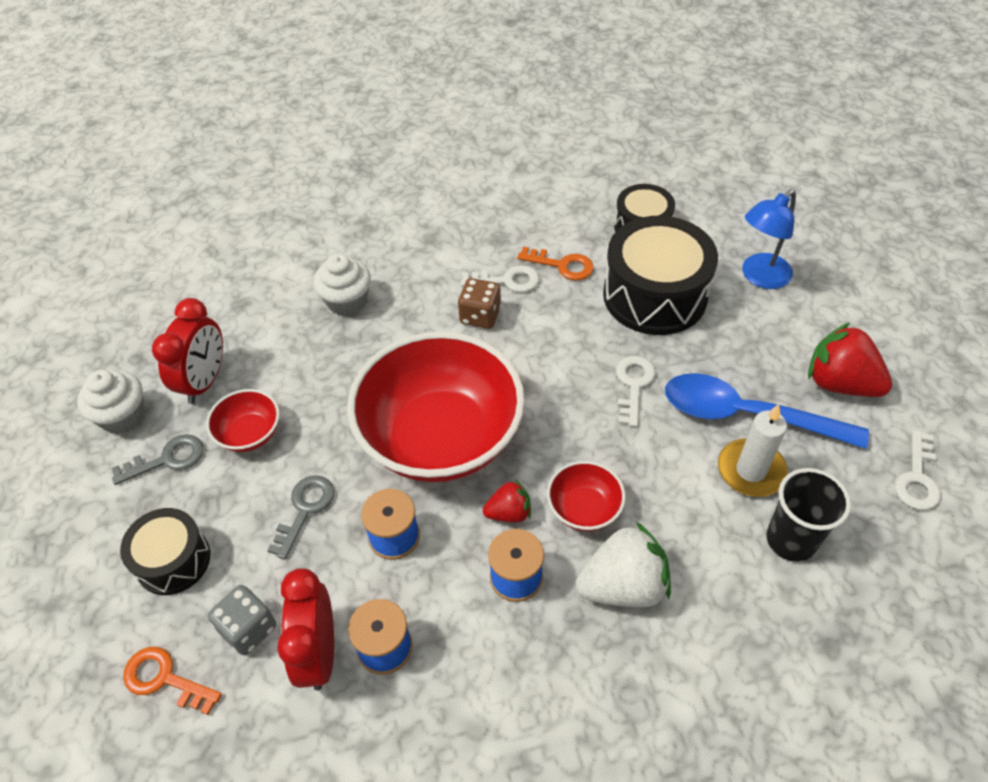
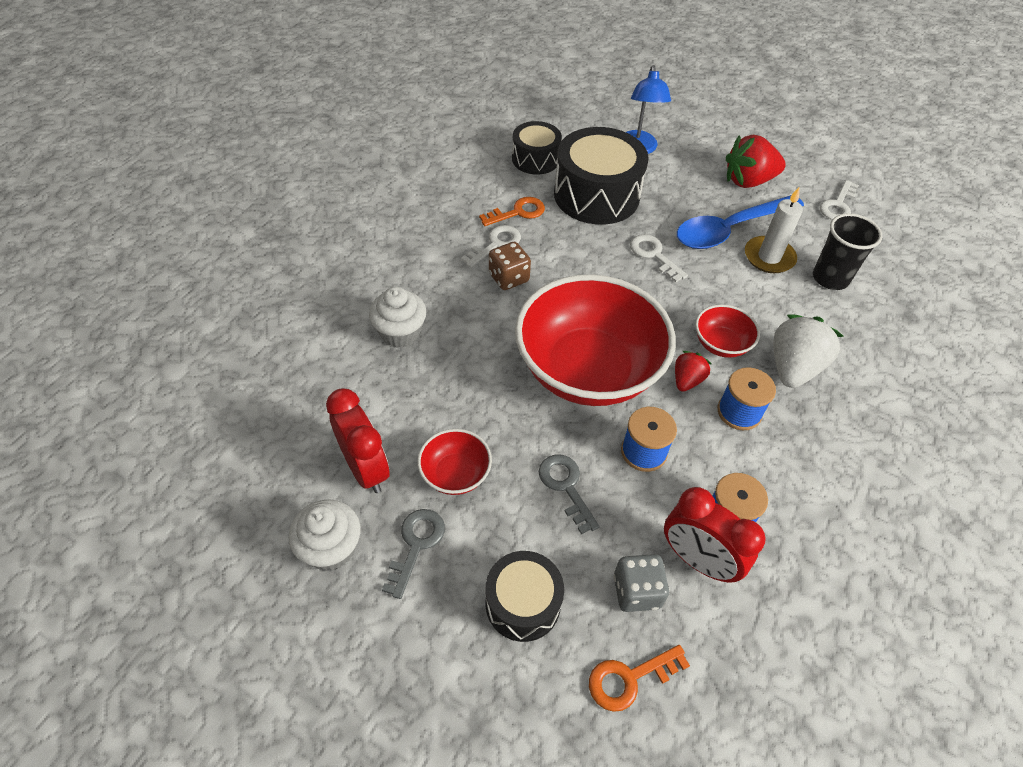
camera: 50 degrees left, 0 degrees up
(917, 478) = (838, 205): white key -> white key turned 60 degrees clockwise

